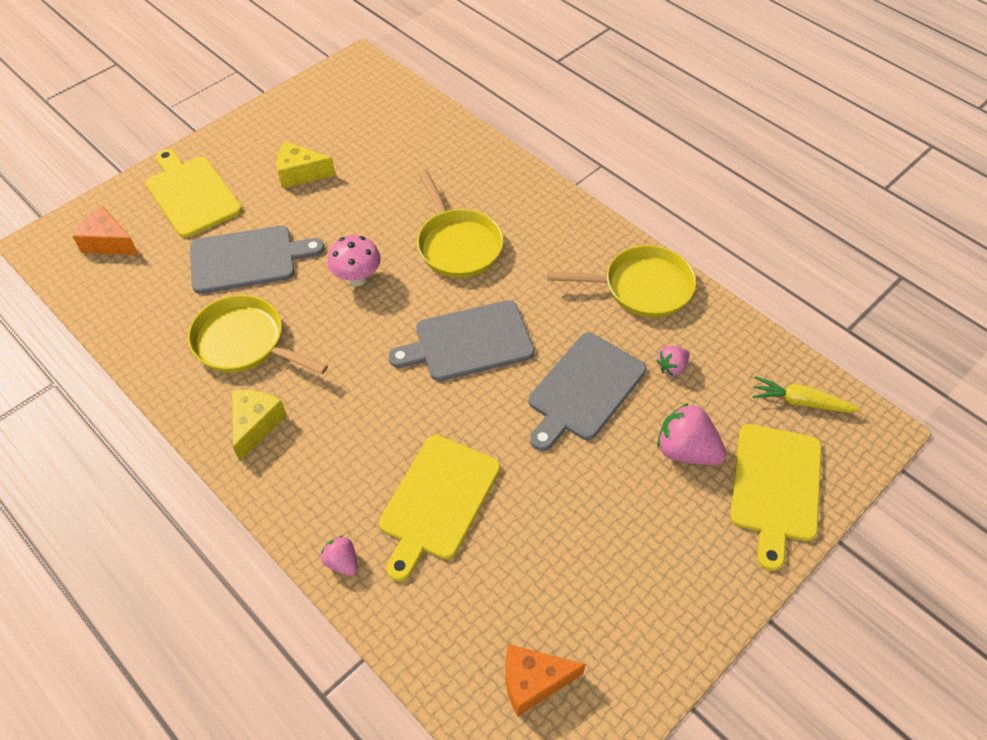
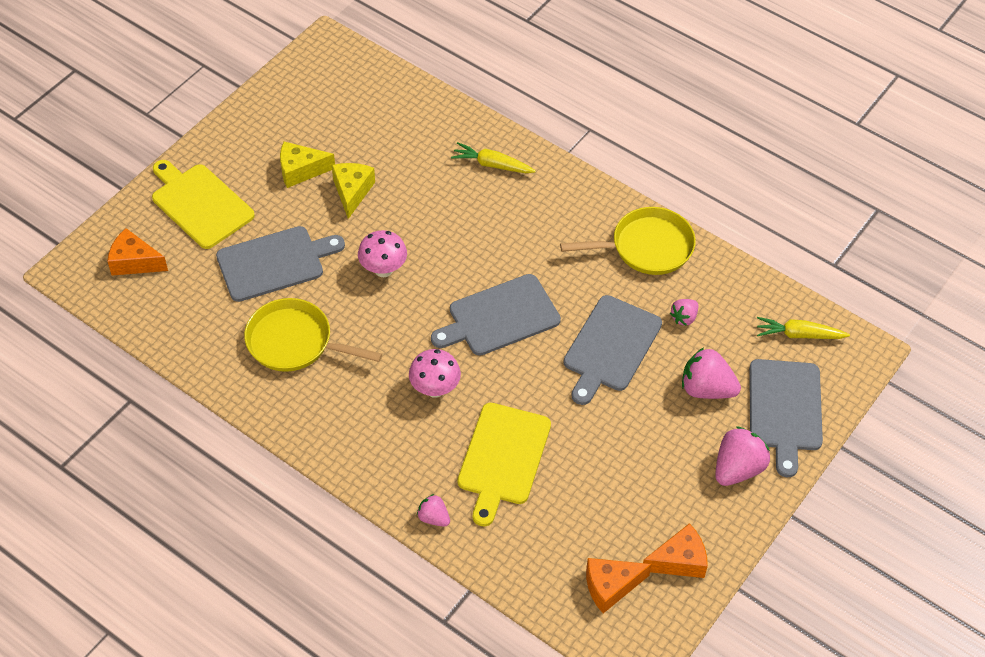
camera: 10 degrees left, 0 degrees up
(255, 425) = (327, 414): yellow cheese -> yellow cheese (352, 192)
(380, 412) = (435, 389): none -> pink mushroom
(457, 244) = (469, 225): yellow pan -> none
(494, 188) = (492, 165): none -> yellow carrot
(623, 659) = (679, 560): none -> orange cheese
(710, 551) = (737, 468): none -> pink strawberry
(775, 487) = (785, 409): yellow cutting board -> grey cutting board

